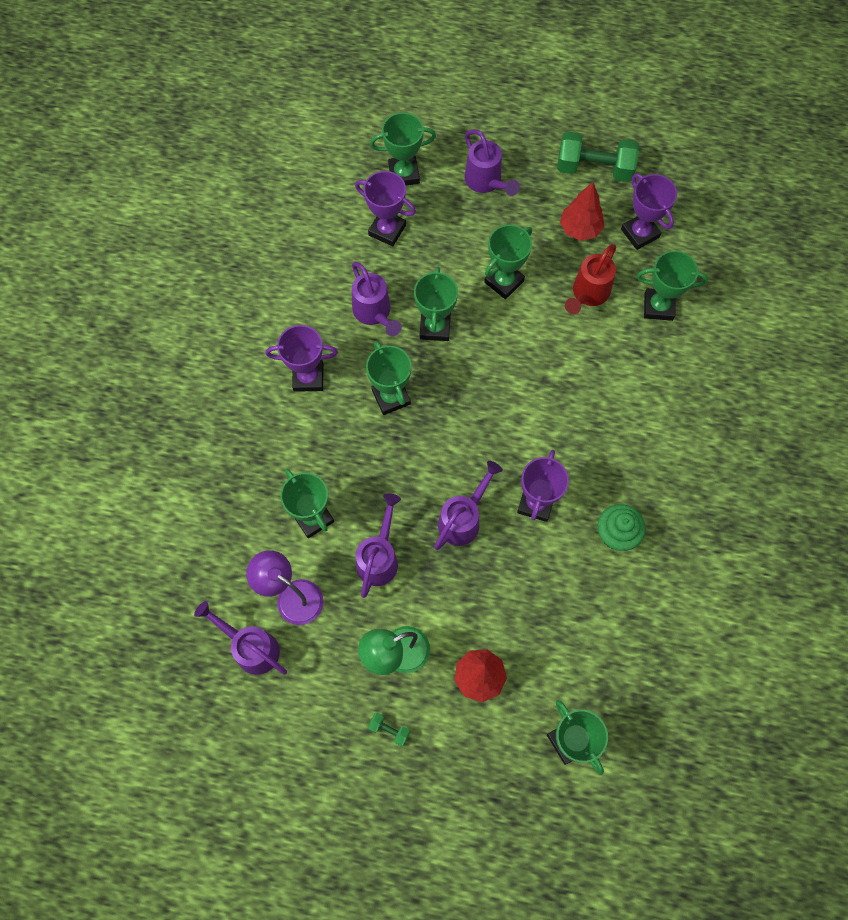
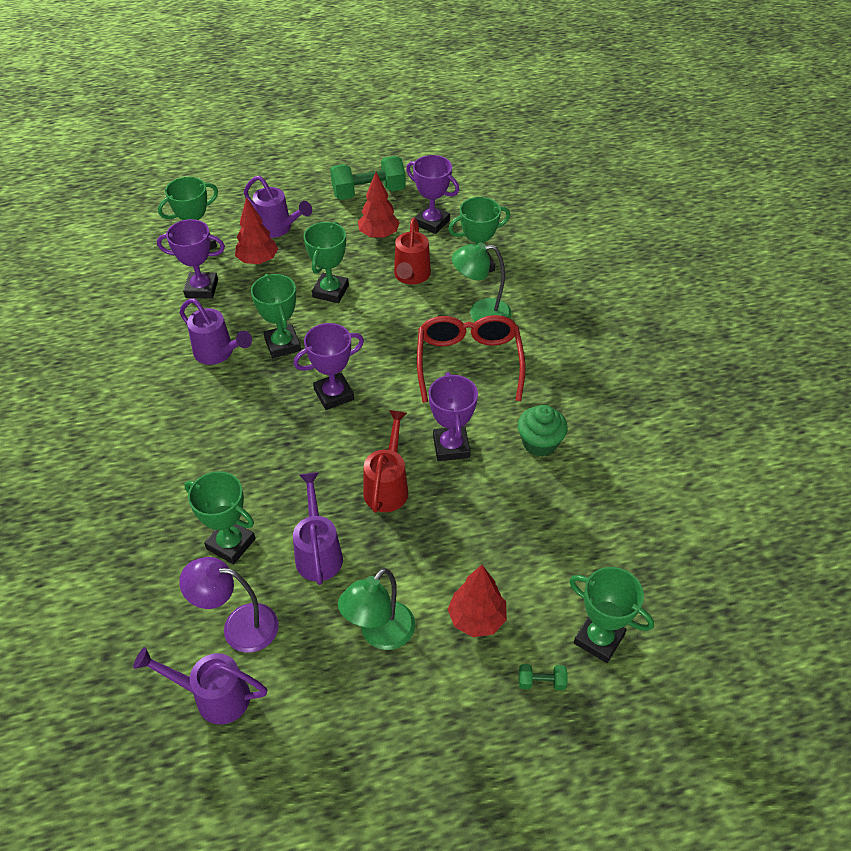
camera: 25 degrees left, 20 degrees down
(308, 377) = (173, 426): purple trophy -> purple trophy (334, 394)
(389, 730) = (408, 712): green dumbbell -> green dumbbell (541, 682)
(391, 397) = (266, 412): green trophy -> none
(451, 216) = (258, 261): none -> red tree
(463, 519) = (387, 486): purple watering can -> red watering can
(595, 418) = (469, 362): none -> red glasses
(634, 366) = (481, 313): none -> green lamp

